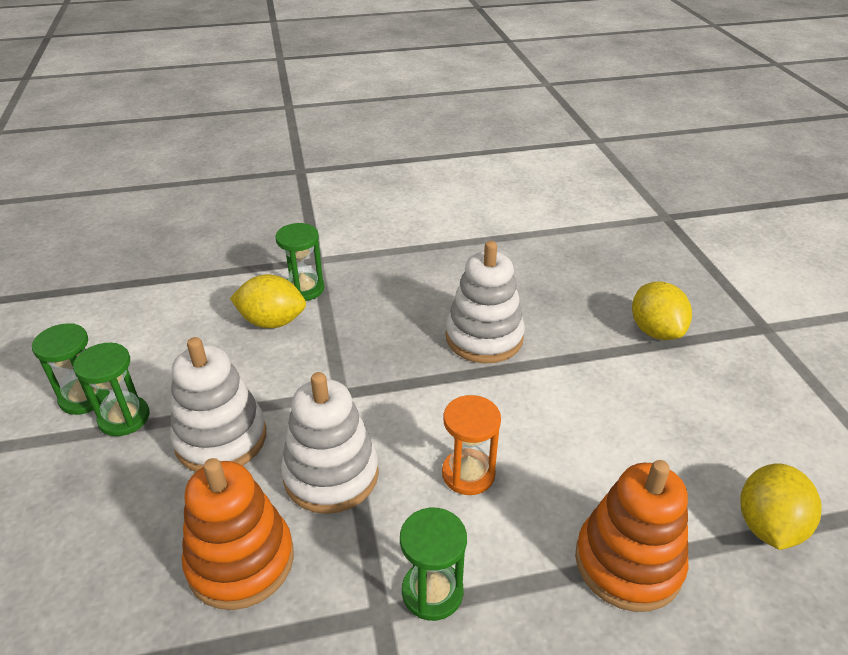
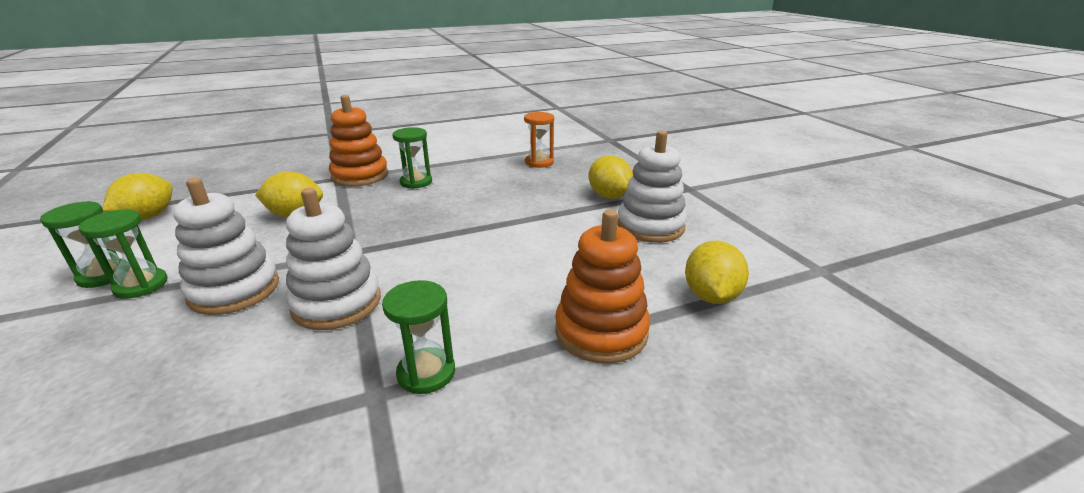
camera: 10 degrees left, 10 degrees down
(111, 307) = (148, 217): none -> yellow lemon
(241, 561) = (238, 373): orange stacking toy -> orange stacking toy (360, 176)
(304, 289) = (326, 194): green hourglass -> green hourglass (416, 182)
(468, 474) = (461, 290): orange hourglass -> orange hourglass (539, 162)
(484, 337) = (475, 210): white stacking toy -> white stacking toy (650, 226)

